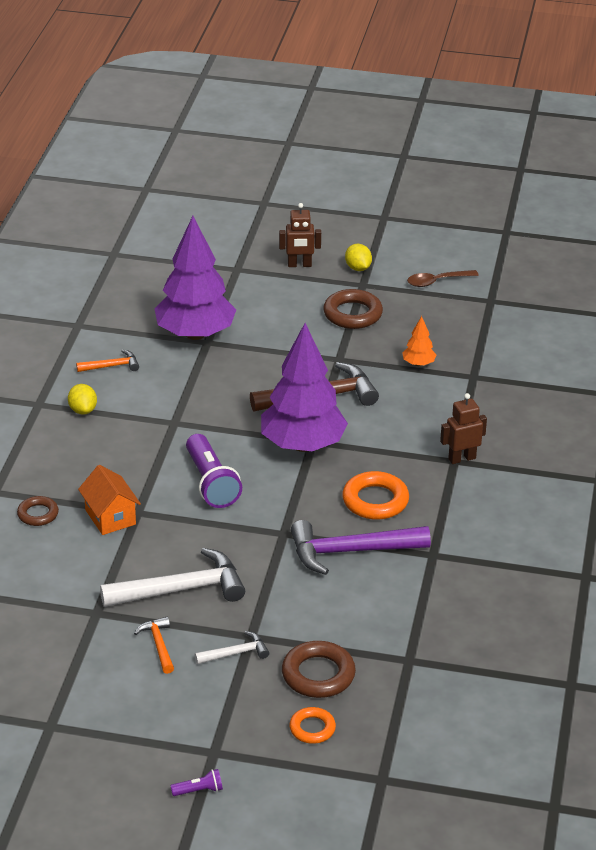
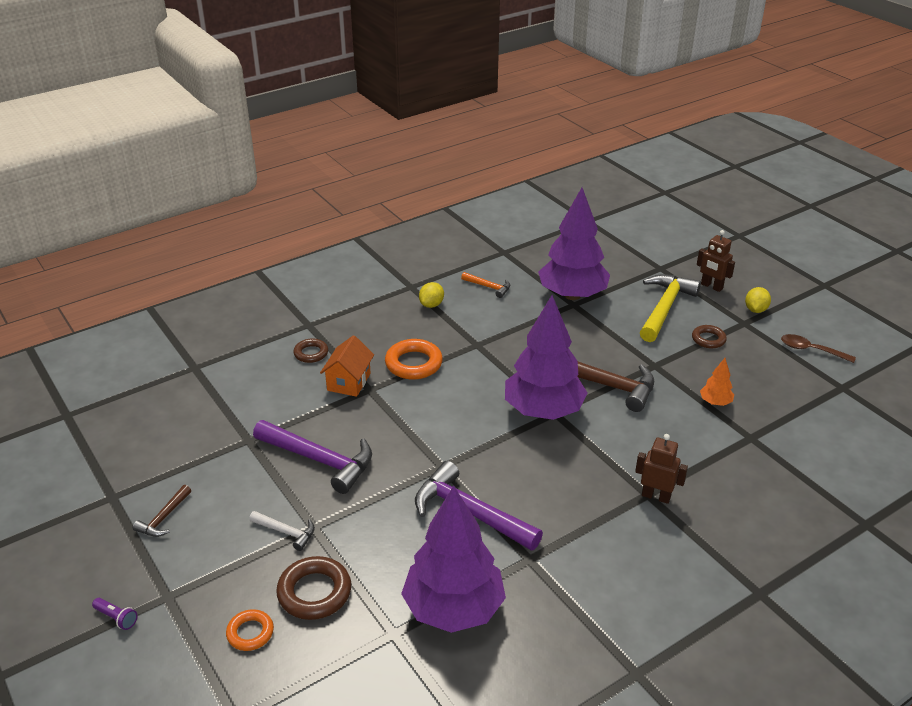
camera: 45 degrees right, 0 degrees up
(122, 709) = (164, 518): none -> brown hammer
(158, 645) = (250, 489): orange hammer -> none
(181, 589) = (319, 460): white hammer -> purple hammer
(211, 483) = (443, 399): purple flashlight -> none
(286, 305) = (664, 308): none -> yellow hammer
(352, 314) = (708, 339): brown ring -> brown ring, size x0.61
(375, 501) = (541, 485): orange ring -> orange ring (413, 364)
(427, 618) = (454, 609): none -> purple tree

